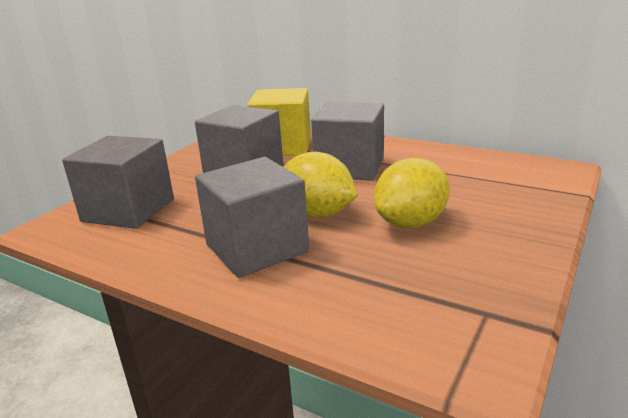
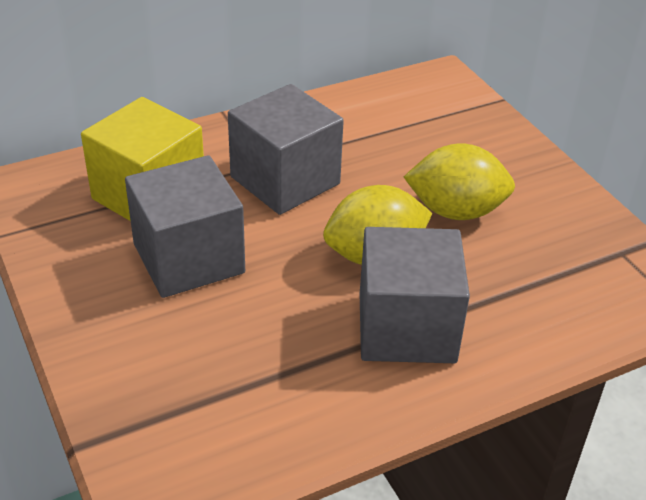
camera: 60 degrees left, 15 degrees up
(128, 210) = (190, 400): grey cube -> none
(411, 223) = (455, 211): yellow lemon -> yellow lemon turned 75 degrees counterclockwise

